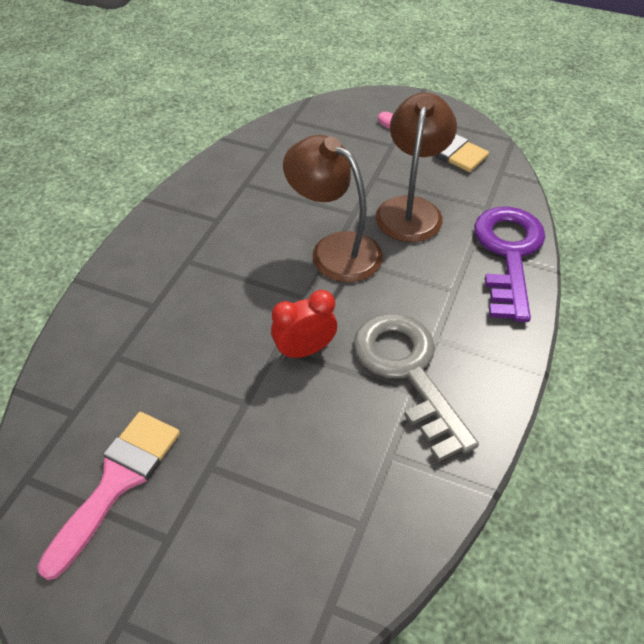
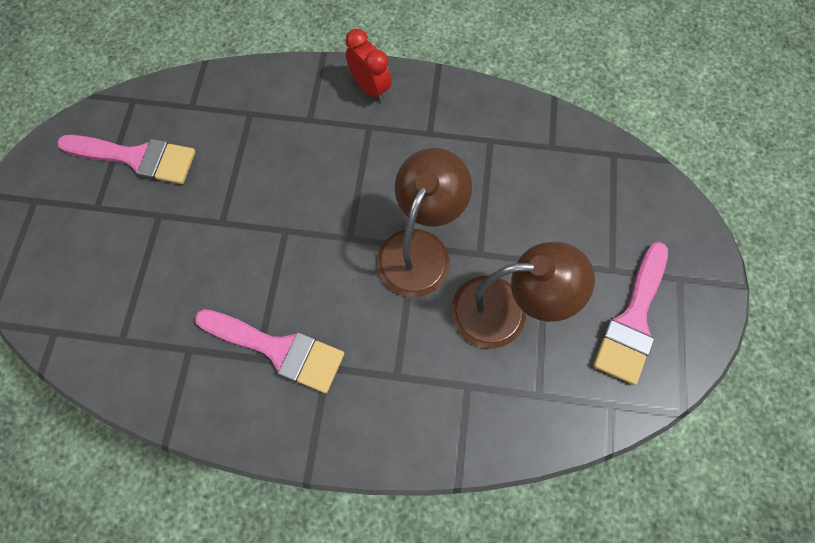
camera: 75 degrees right, 20 degrees up
(304, 350) = (286, 254): red clock -> red clock (370, 88)
(408, 372) = (279, 349): grey key -> pink brush
(509, 254) = (465, 429): purple key -> none

